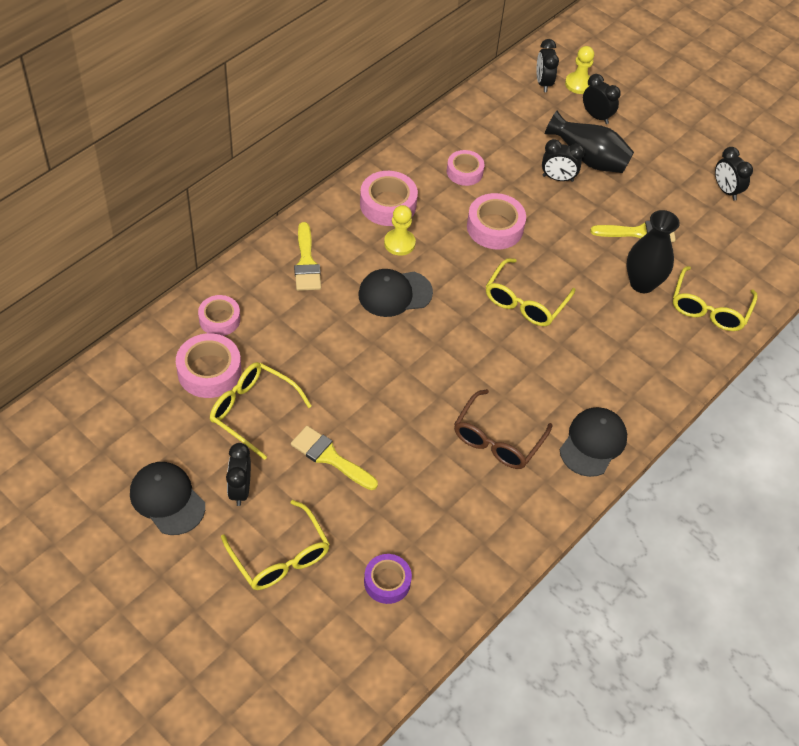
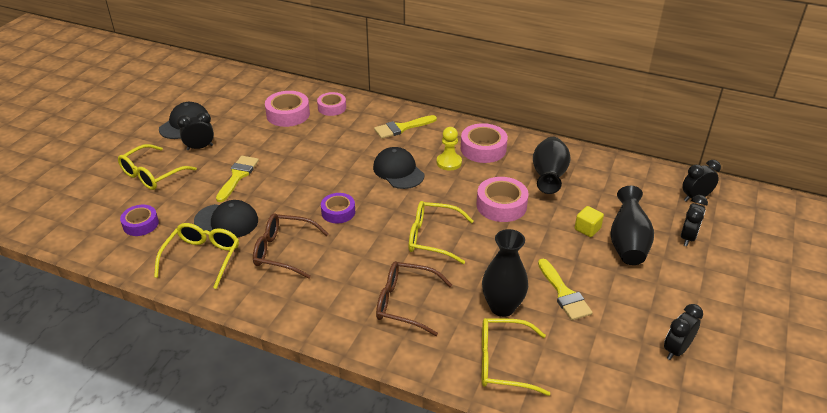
camera: 75 degrees right, 15 degrees down
(252, 411) = (263, 137): yellow glasses -> yellow glasses (202, 258)
(447, 371) = (338, 212): none -> purple tape
(464, 172) = (548, 177): pink tape -> black vase
(558, 178) = (587, 229): black clock -> yellow cube
(578, 84) = (717, 219): yellow pawn -> none
(593, 443) = (302, 308): black cap -> black cap (226, 221)
(613, 355) = (405, 303): none -> brown glasses

